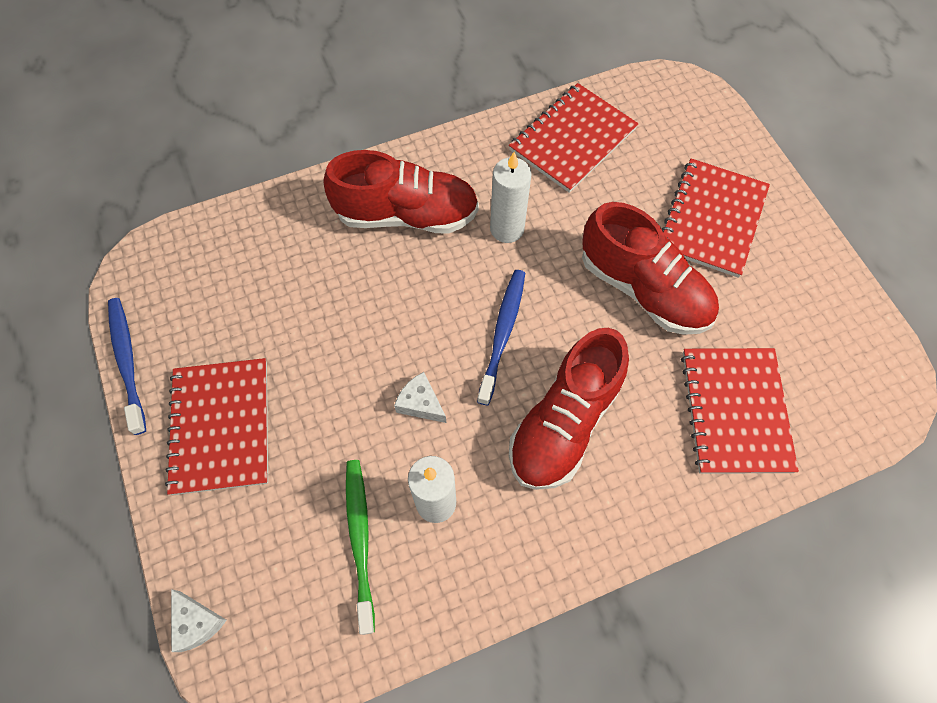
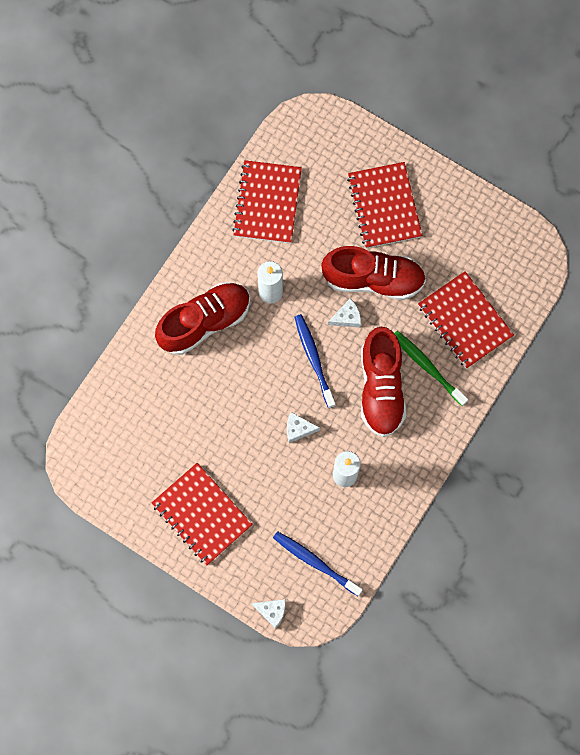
camera: 35 degrees left, 10 degrees up
(127, 362) = (119, 517): blue toothbrush -> blue toothbrush (315, 562)
(360, 539) = (320, 519): green toothbrush -> green toothbrush (427, 367)
(579, 311) = (347, 317): none -> white cheese

